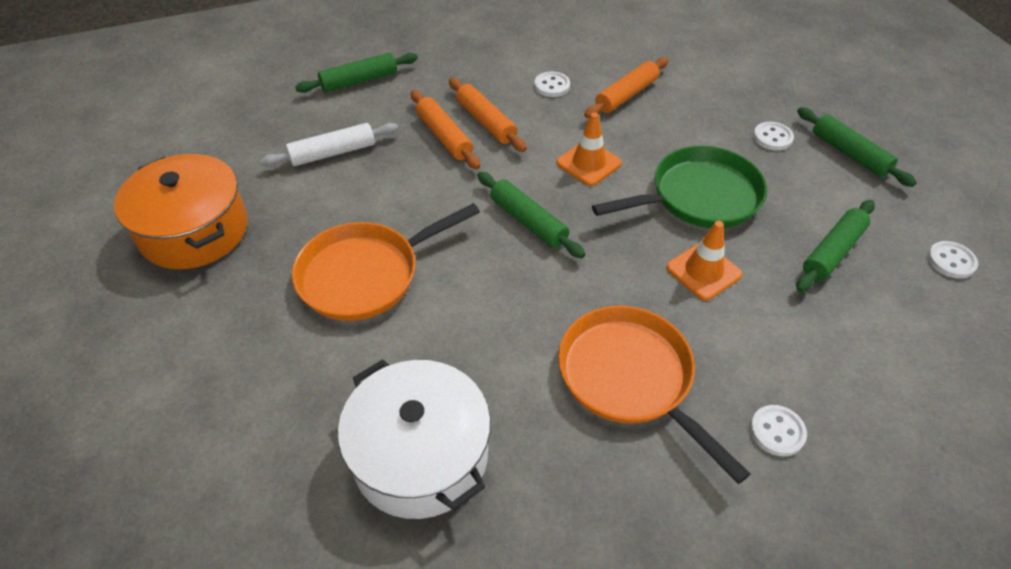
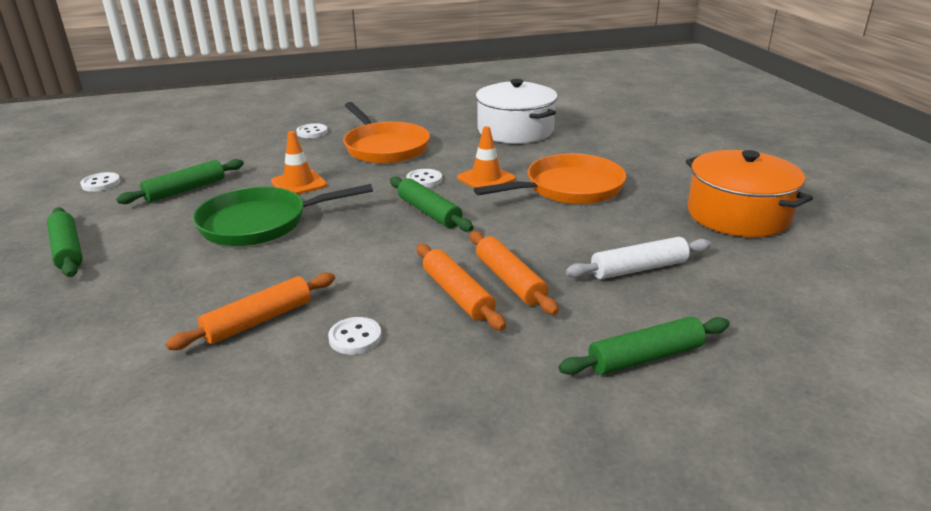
camera: 175 degrees left, 20 degrees down
(588, 163) = (351, 251): orange traffic cone -> orange traffic cone (486, 179)
(772, 137) = (128, 267): white button -> white button (424, 180)

